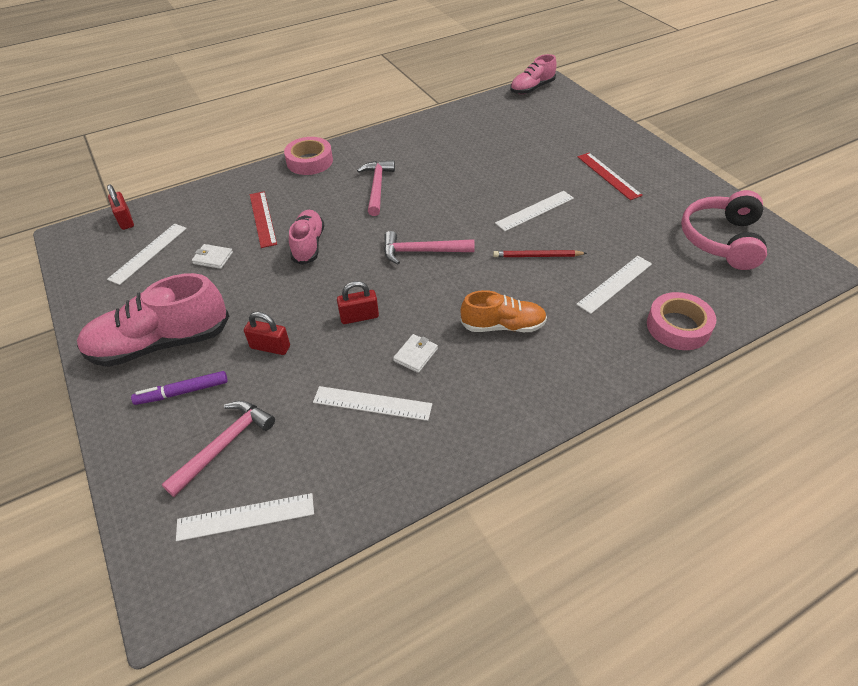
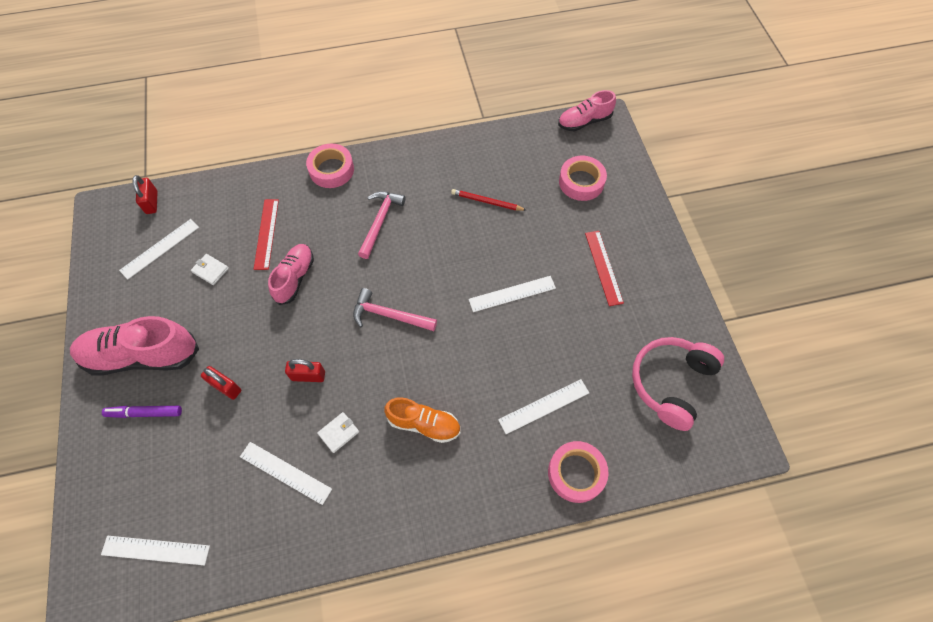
camera: 15 degrees right, 15 degrees up
(225, 445) = (161, 477): pink hammer -> none
(537, 256) = (489, 352): red pencil -> red pencil (487, 202)
(553, 125) = (581, 182): none -> pink tape

